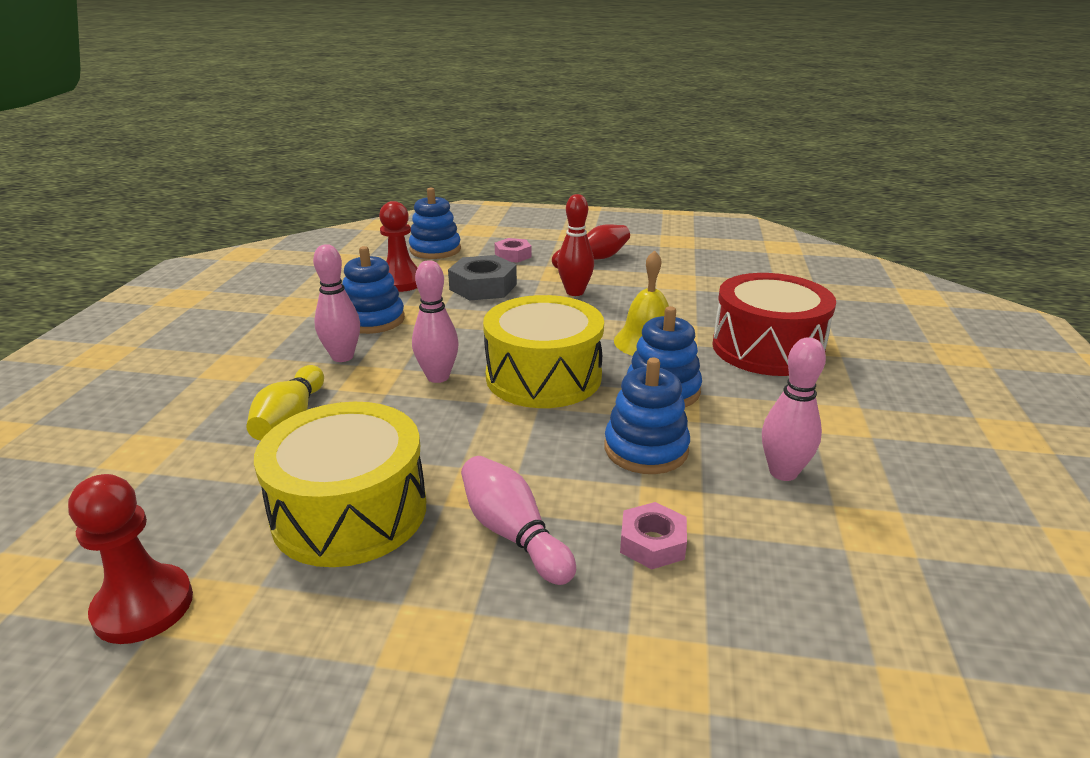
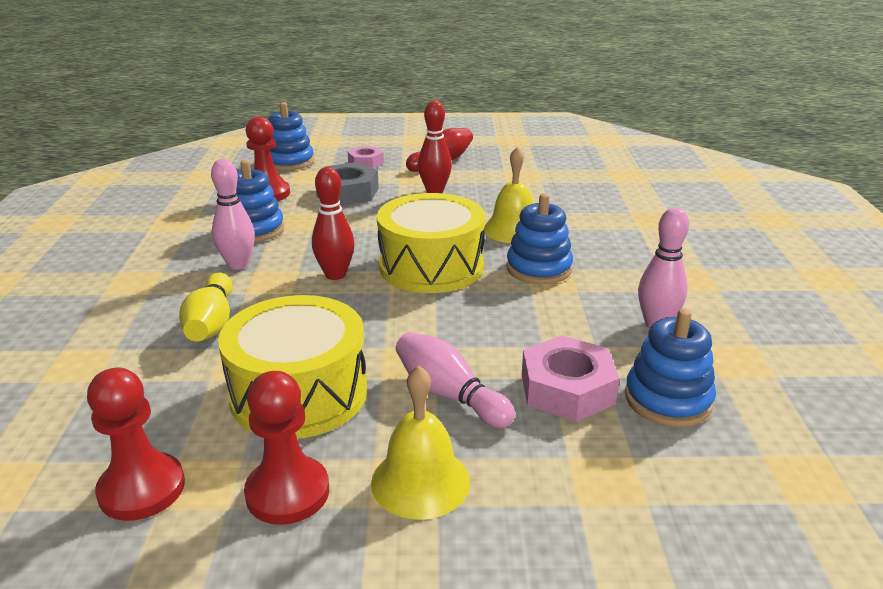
camera: 10 degrees left, 0 degrees up
(292, 633) = (287, 492): none -> red pawn
(438, 377) = (335, 275): pink bowling pin -> red bowling pin
(444, 641) = (420, 481): none -> yellow bell
(646, 449) = (539, 317): blue stacking toy -> blue stacking toy (668, 399)
(652, 543) = (567, 389): pink nut -> pink nut, size x1.62
(767, 348) = (617, 227): red drum -> none

